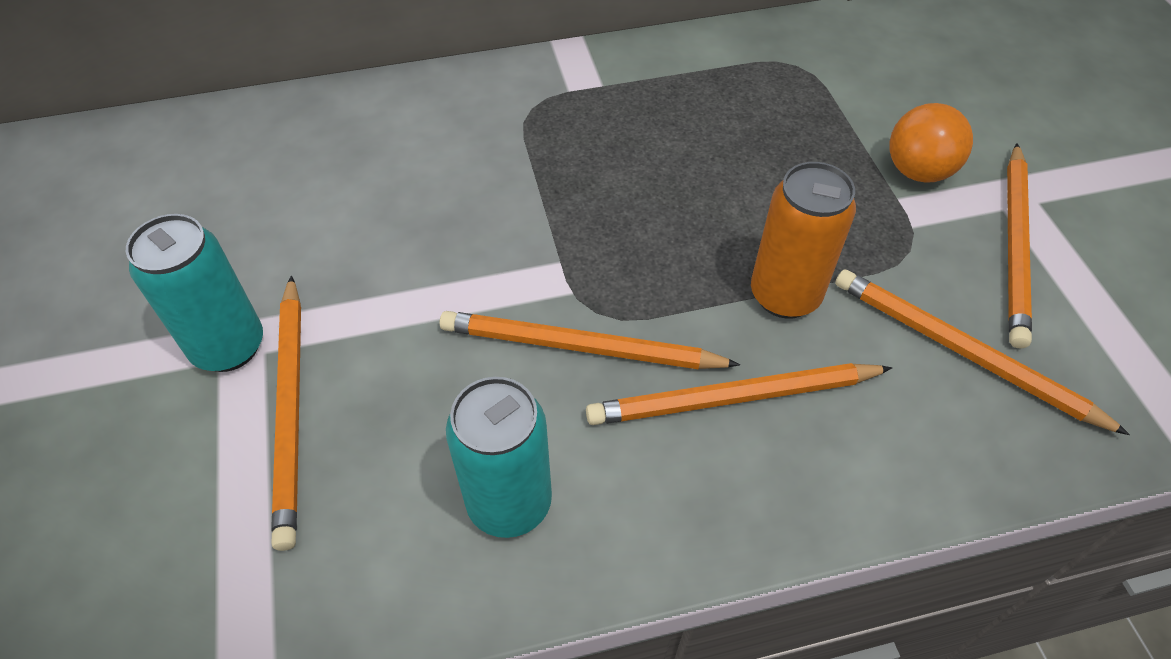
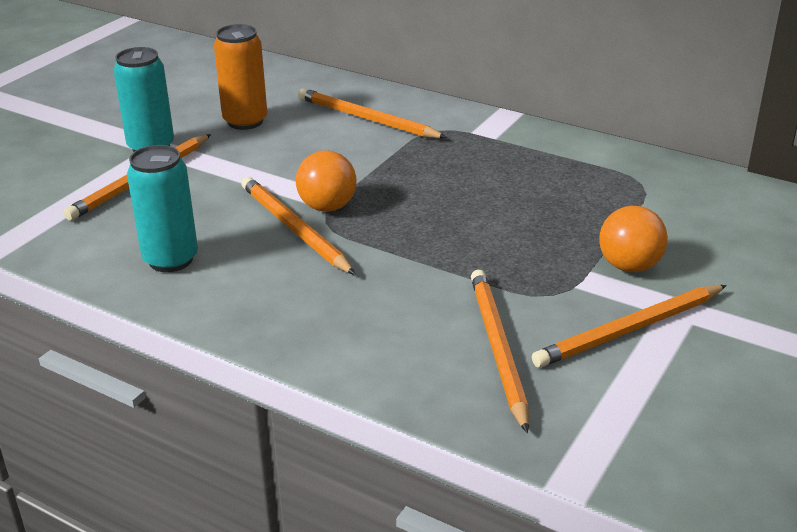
camera: 45 degrees right, 20 degrees down
(570, 290) = (327, 207): none -> orange ball
(733, 398) = (333, 288): orange pencil -> orange pencil (367, 119)
(785, 295) = (436, 269): orange can -> orange can (245, 121)

